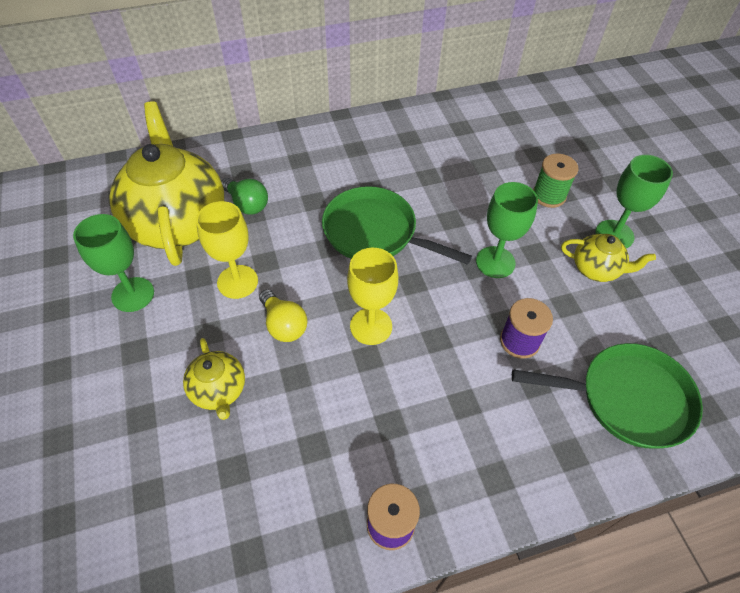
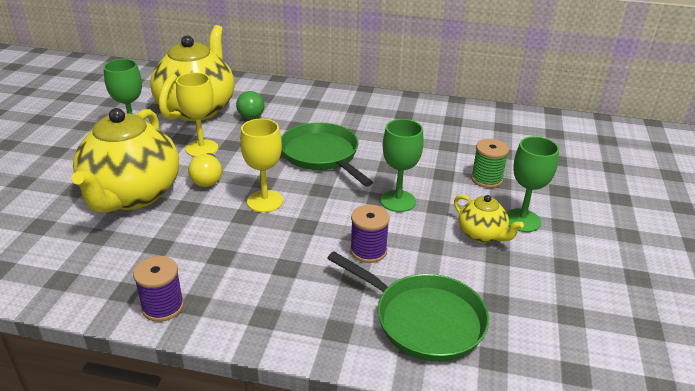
camera: 30 degrees right, 20 degrees down
(219, 391) = (132, 195): yellow teapot -> yellow teapot, size x2.14

